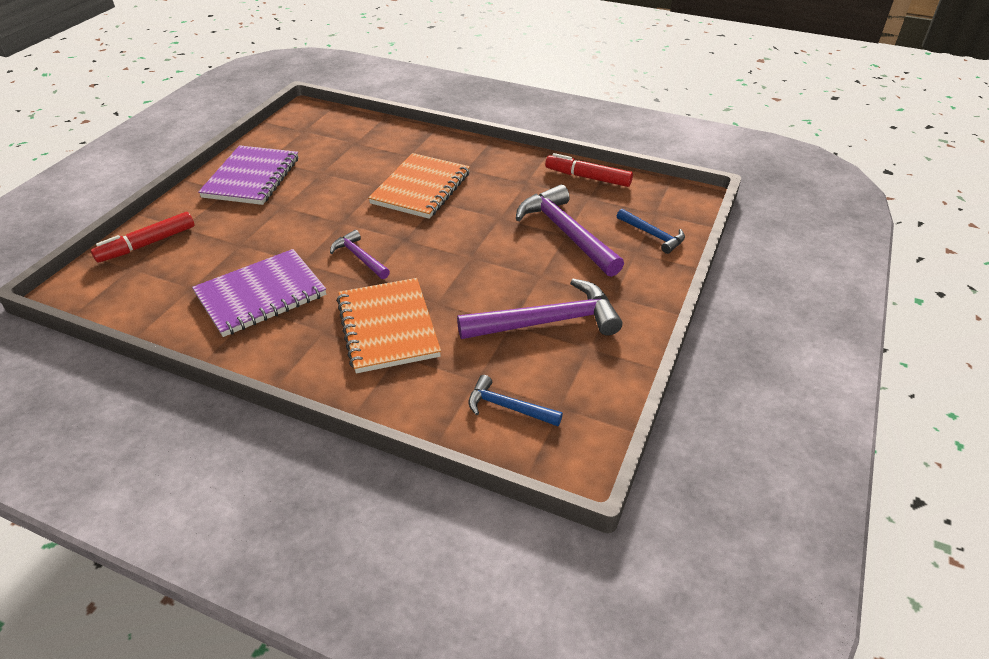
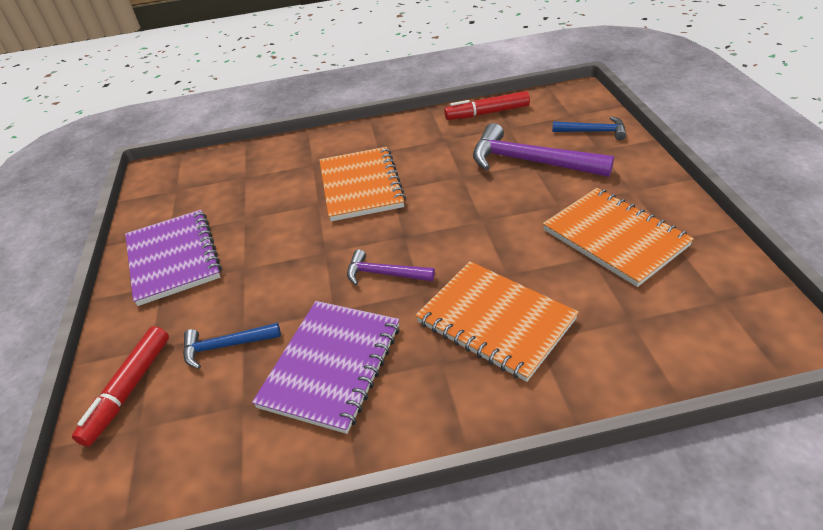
camera: 30 degrees left, 0 degrees up
(508, 407) = (686, 326): blue hammer -> blue hammer (226, 346)
(547, 322) = (615, 238): purple hammer -> orange notebook

